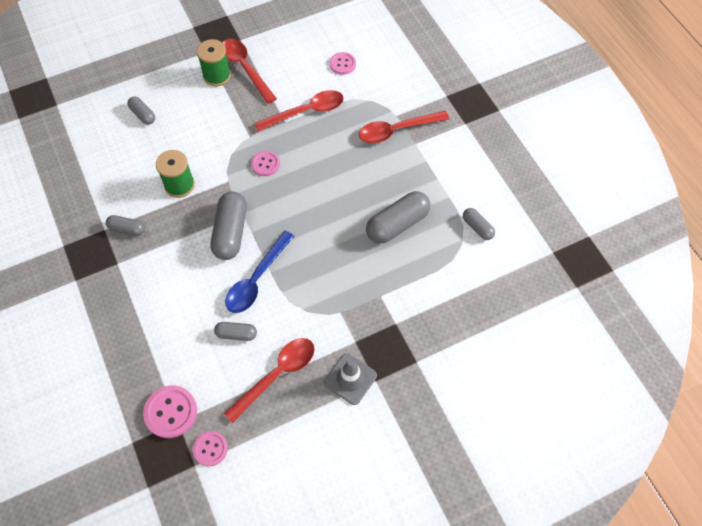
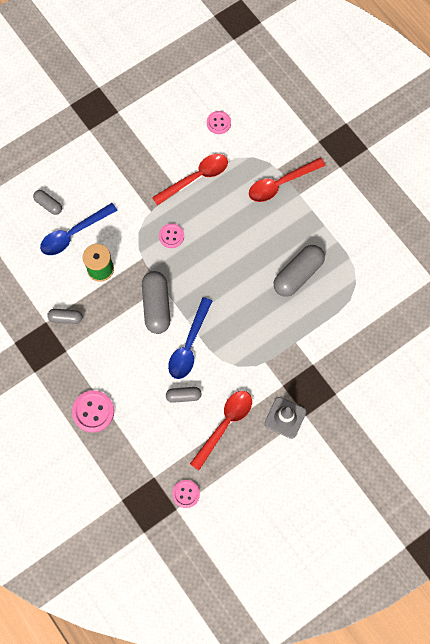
camera: 10 degrees left, 10 degrees up
(161, 146) = (73, 233): none -> blue spoon
(171, 412) = (146, 470): pink button -> pink button (93, 411)
(217, 76) = (106, 153): green spool -> none
(245, 68) = (130, 142): red spoon -> none
(477, 227) = (366, 266): grey capsule -> none

